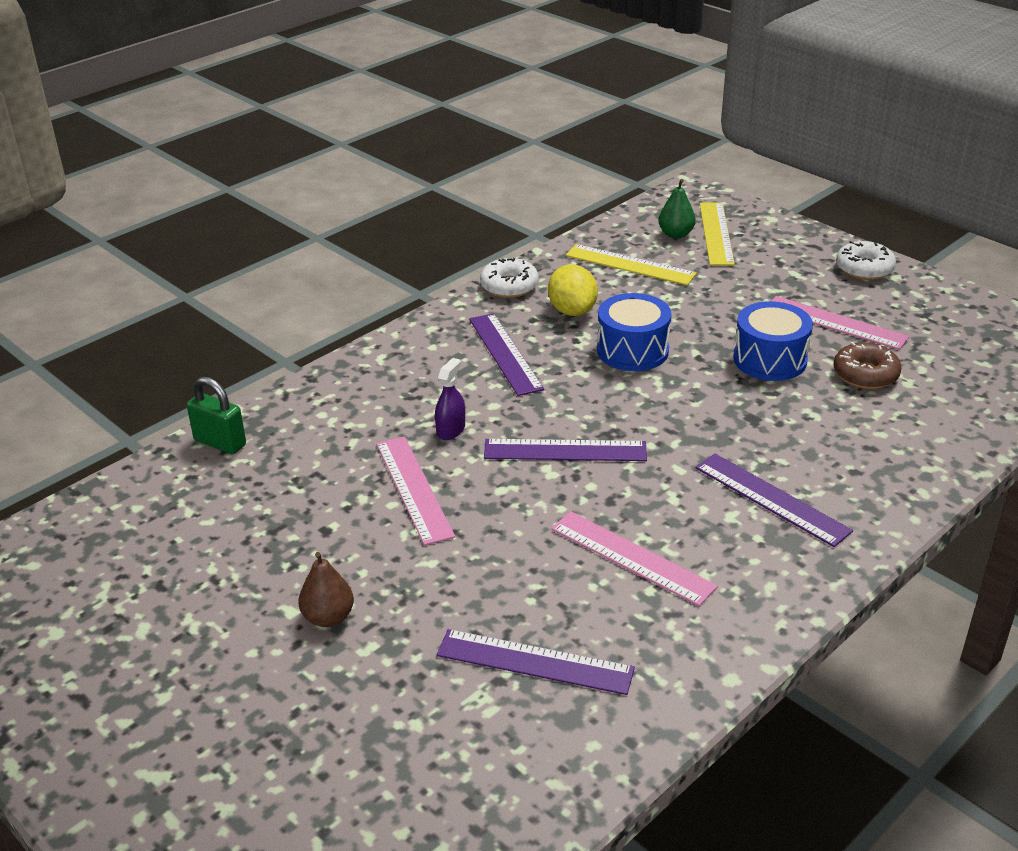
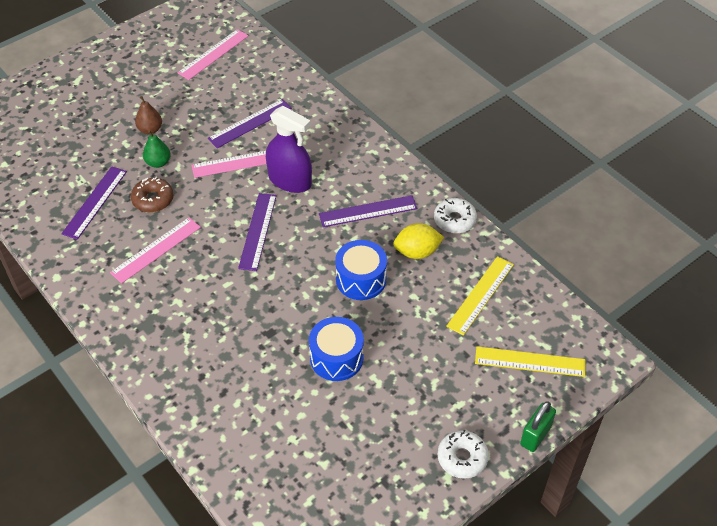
camera: 95 degrees right, 15 degrees up
(220, 442) = (299, 86): green padlock -> green padlock (535, 435)
(451, 430) = (290, 180): purple spray bottle -> purple spray bottle, size x2.05
(675, 234) = (529, 333): green pear -> green pear (158, 162)
(771, 499) = (186, 324): purple ruler -> purple ruler (250, 123)
(835, 323) = (380, 413): pink ruler -> pink ruler (213, 54)
(865, 374) = (307, 413): brown donut -> brown donut (153, 199)

